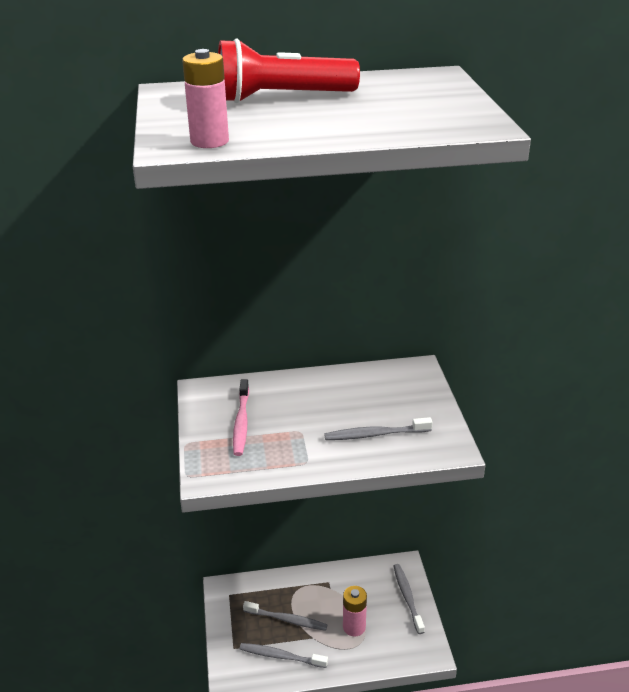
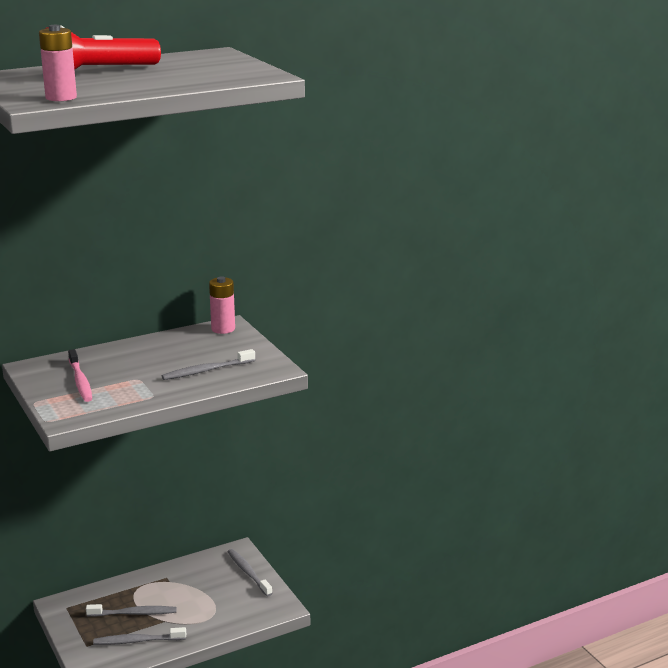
camera: 20 degrees left, 10 degrees down
(354, 627) = (203, 604): pink battery -> pink battery (223, 329)

